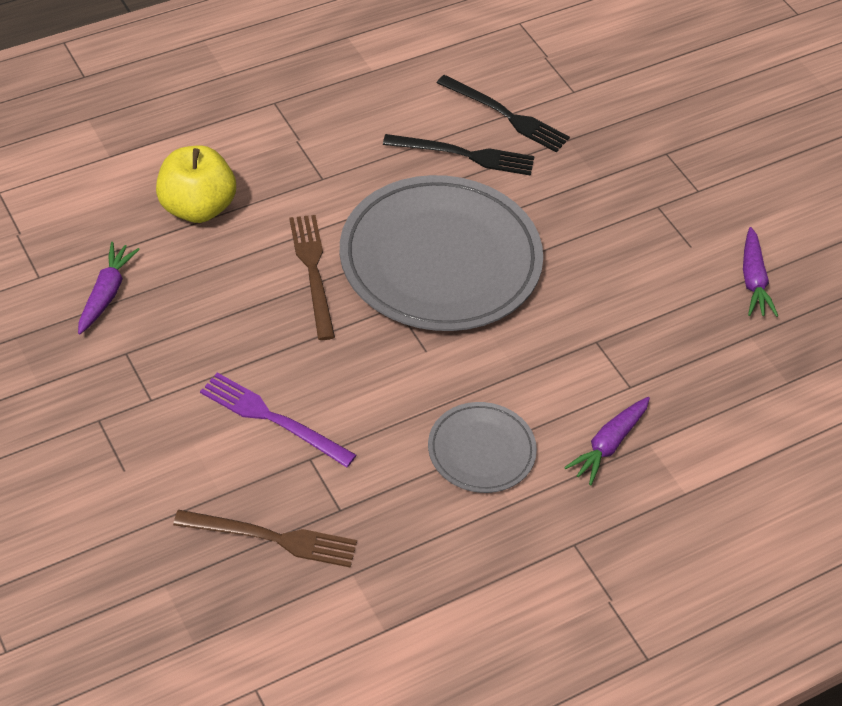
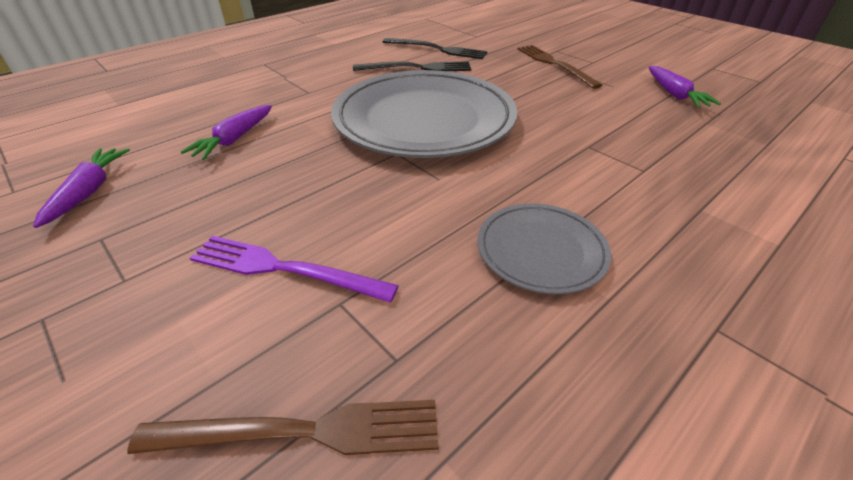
camera: 10 degrees left, 10 degrees down
(197, 208) = (197, 121): yellow apple -> none
(313, 272) = (311, 144): brown fork -> brown fork (555, 65)
(608, 445) = (665, 218): purple carrot -> purple carrot (234, 139)

